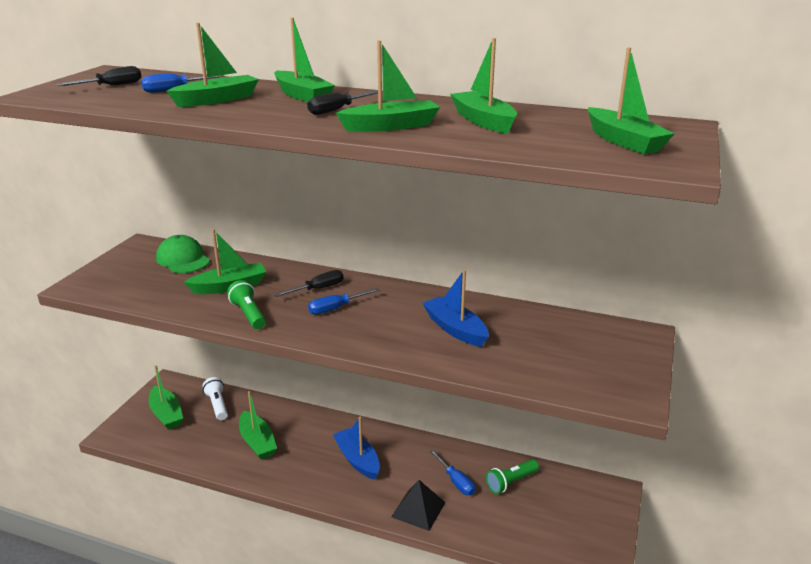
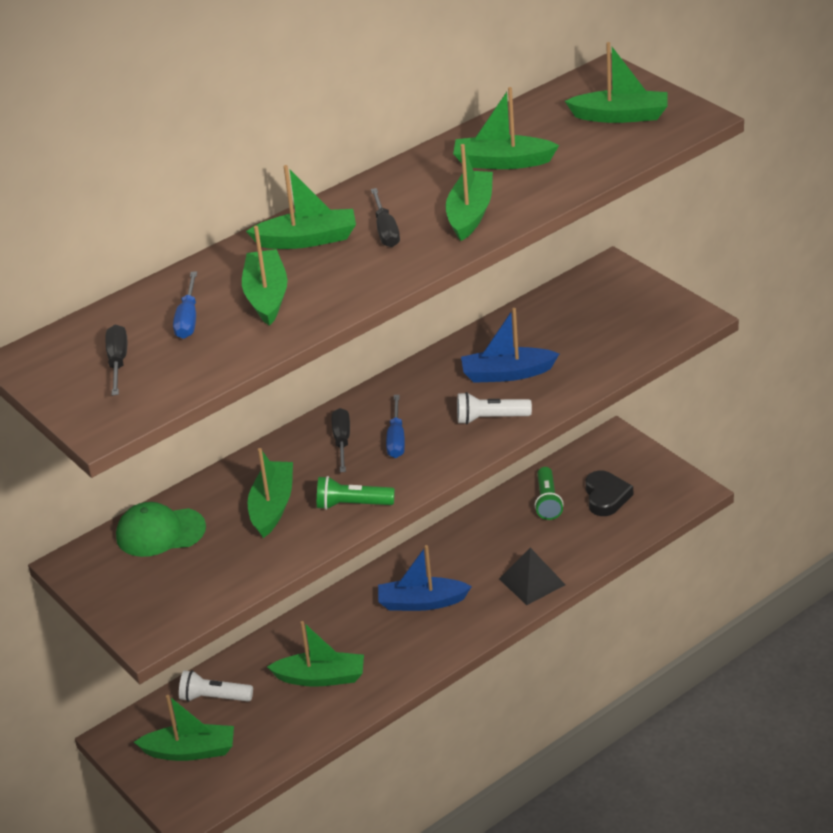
camera: 55 degrees left, 10 degrees up
(393, 339) = (490, 418): none -> white flashlight
(456, 481) = (515, 540): blue screwdriver -> none
(545, 514) = (606, 497): none -> black heart

